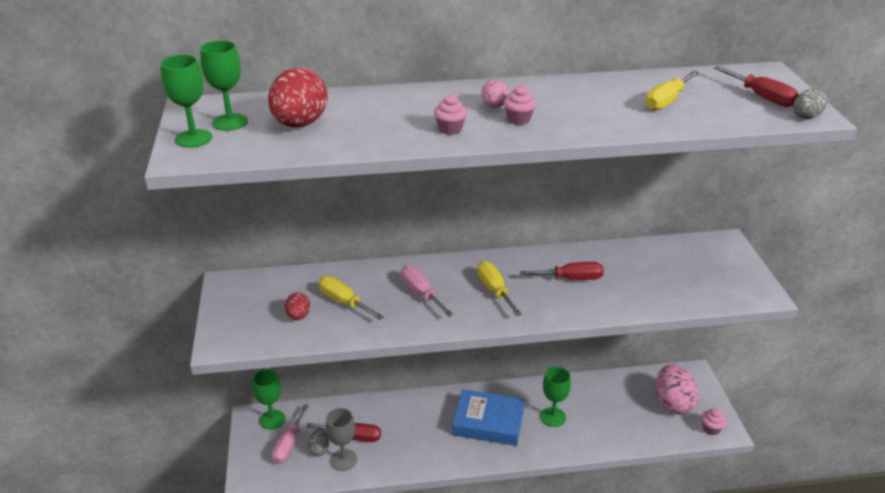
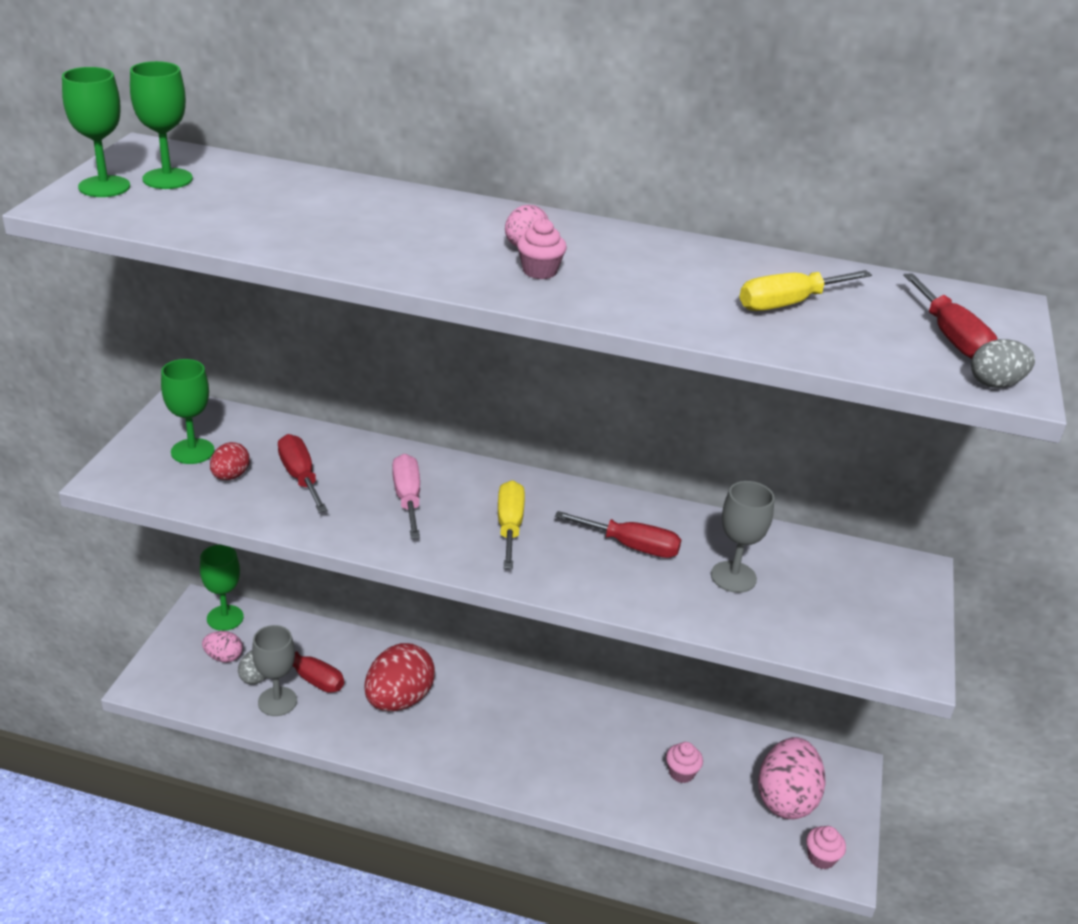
camera: 20 degrees right, 0 degrees up
(289, 445) = (224, 657): pink screwdriver -> pink egg
(300, 124) = (248, 202): red egg -> red egg (399, 699)
(344, 302) = (300, 477): yellow screwdriver -> red screwdriver
(450, 129) = (431, 259): pink cupcake -> pink cupcake (681, 773)
(488, 422) = (498, 724): blue book -> none
(553, 417) = (593, 751): green goblet -> green goblet (192, 451)
(639, 277) = (733, 577): none -> grey goblet

